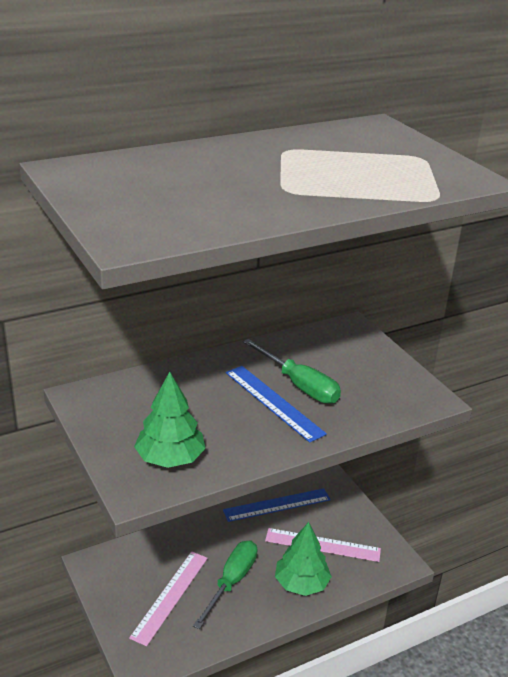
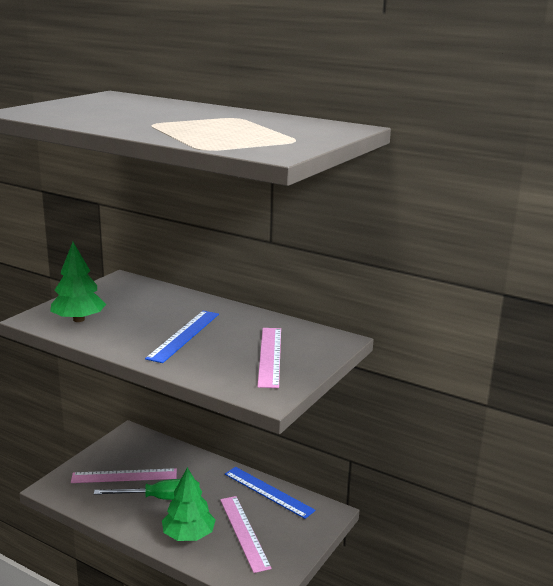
camera: 60 degrees right, 10 degrees down
(299, 385) = (219, 339): green screwdriver -> none
(356, 371) = (270, 356): none -> pink ruler

